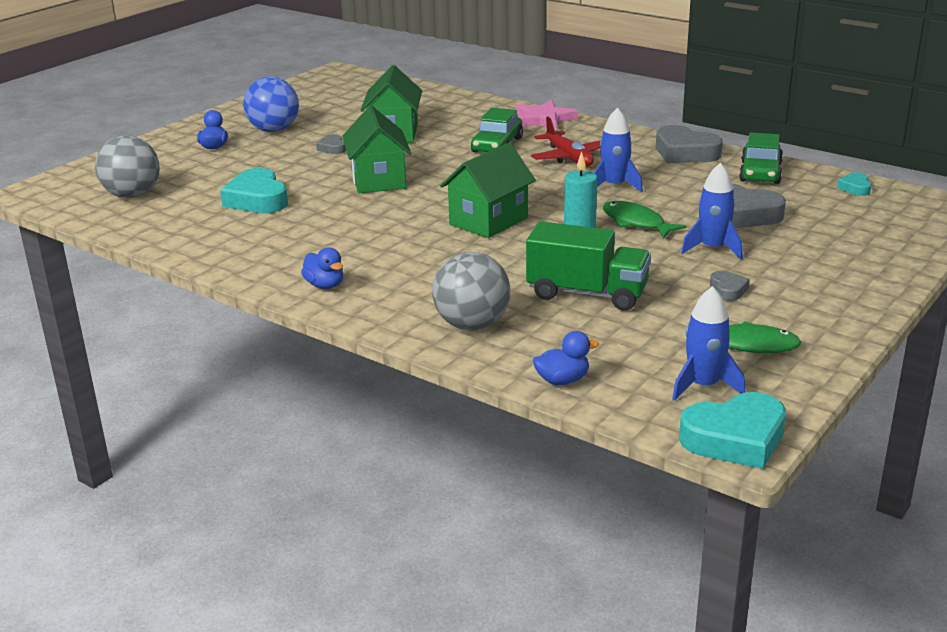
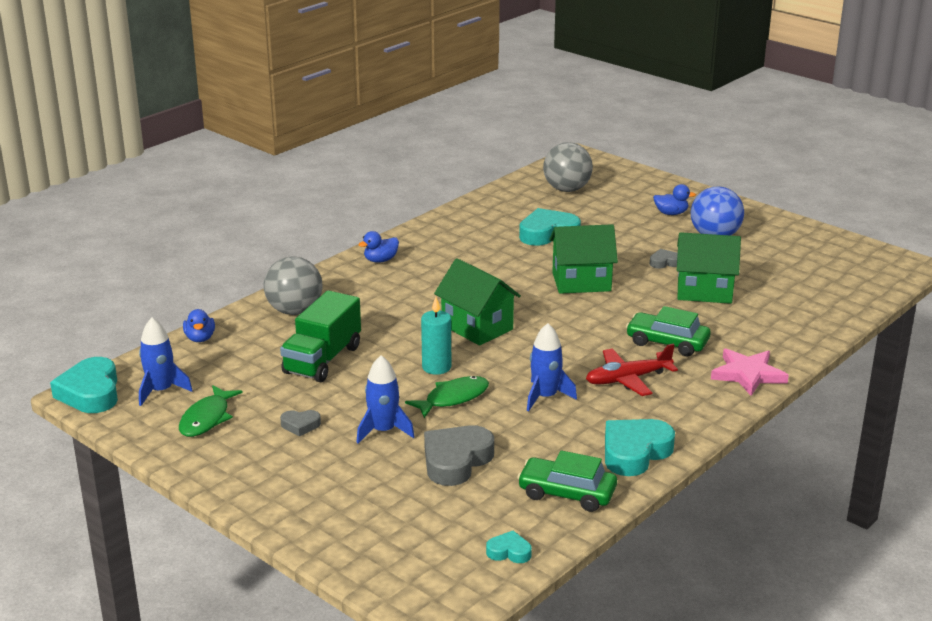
camera: 95 degrees right, 0 degrees up
(685, 153) = (634, 452): grey heart -> turquoise heart

